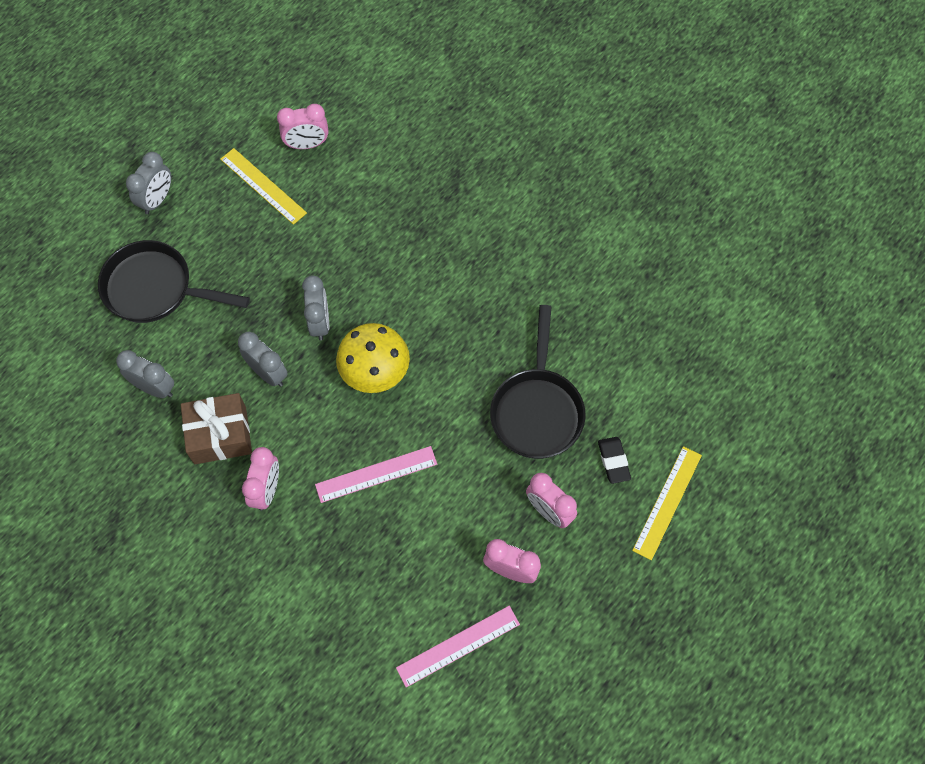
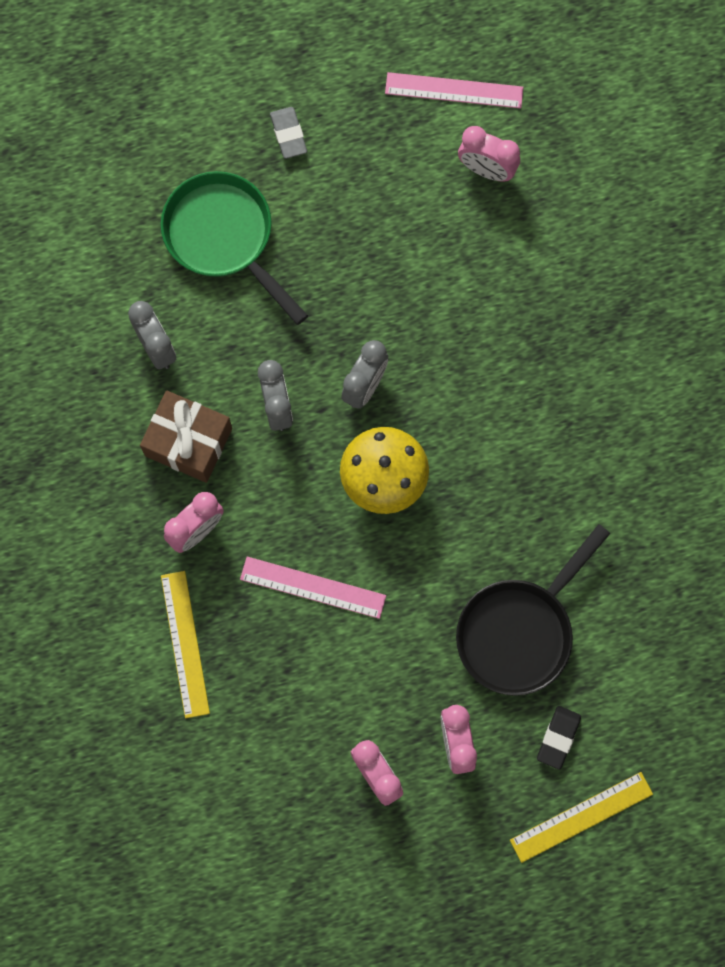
camera: 35 degrees right, 10 degrees up
(155, 289) = (224, 238): black pan -> green pan
(157, 200) = (288, 134): grey clock -> grey eraser
(263, 186) = (408, 189): yellow ruler -> yellow ruler (185, 644)
(458, 646) = (275, 812): pink ruler -> pink ruler (454, 90)

